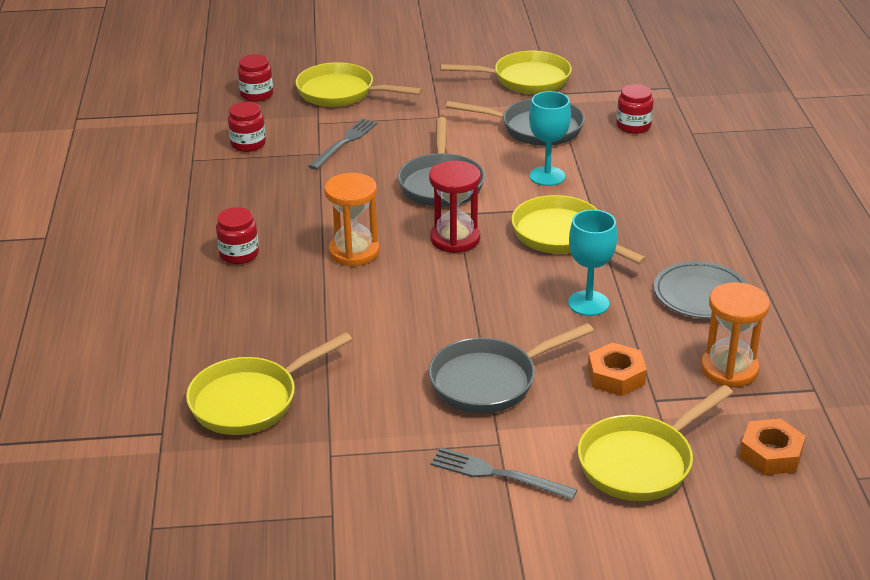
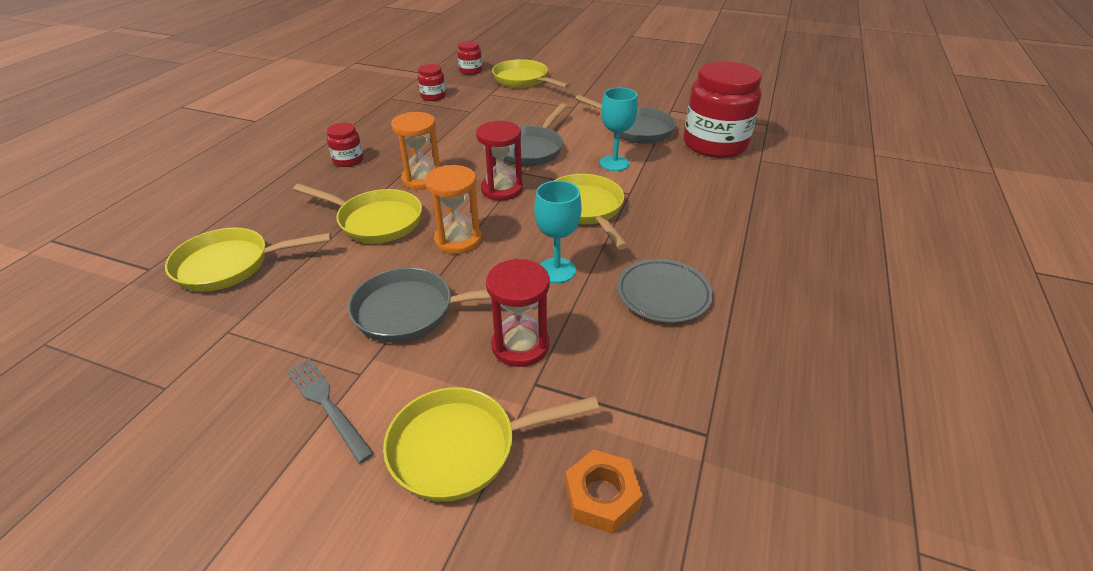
camera: 25 degrees right, 5 degrees up
(344, 142) = (493, 109): grey fork -> none
(526, 80) = (658, 97): yellow pan -> yellow pan (376, 221)
(616, 376) = (520, 345): orange nut -> red hourglass
(633, 126) = (715, 144): red jar -> red jar, size x2.21
(729, 369) = (633, 378): orange hourglass -> orange hourglass (458, 240)

